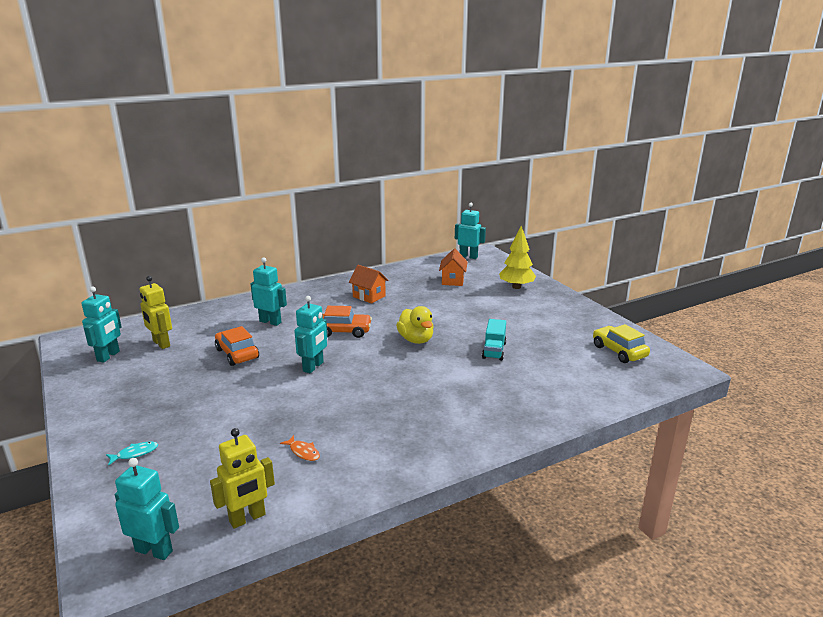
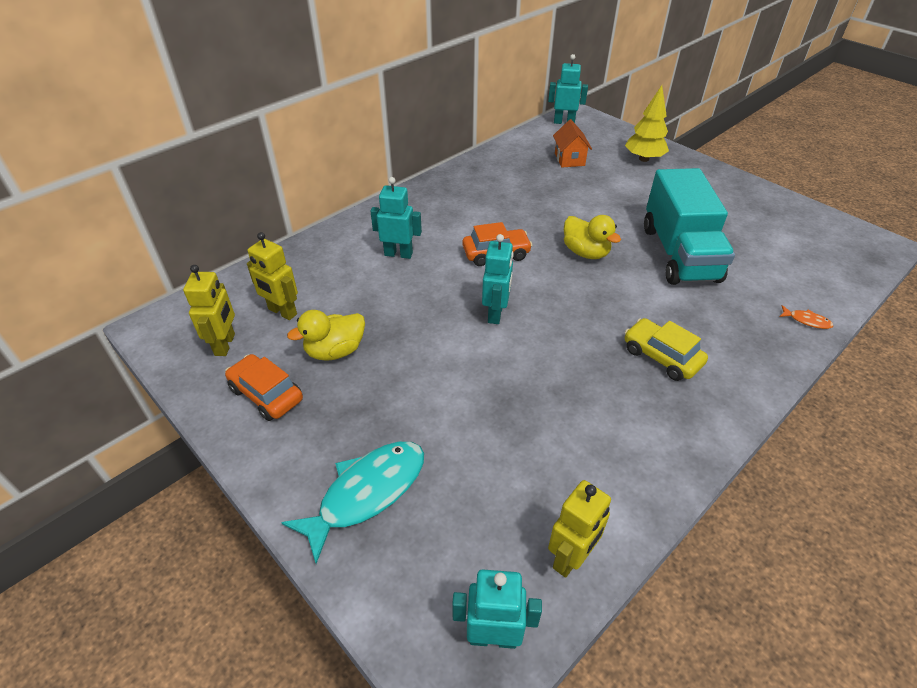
camera: 15 degrees left, 20 degrees up
(108, 356) = (225, 344): turquoise robot -> yellow robot
(135, 453) = (367, 493): turquoise fish -> turquoise fish, size x2.41
(179, 371) = (335, 351): none -> yellow duck
(237, 354) = (390, 310): orange car -> orange car (266, 394)
(303, 452) = (568, 443): orange fish -> orange fish (806, 321)
(369, 296) = (490, 197): orange house -> none
(494, 350) = (679, 253): turquoise truck -> turquoise truck, size x2.21
(619, 351) = (804, 232): yellow car -> yellow car (661, 356)

